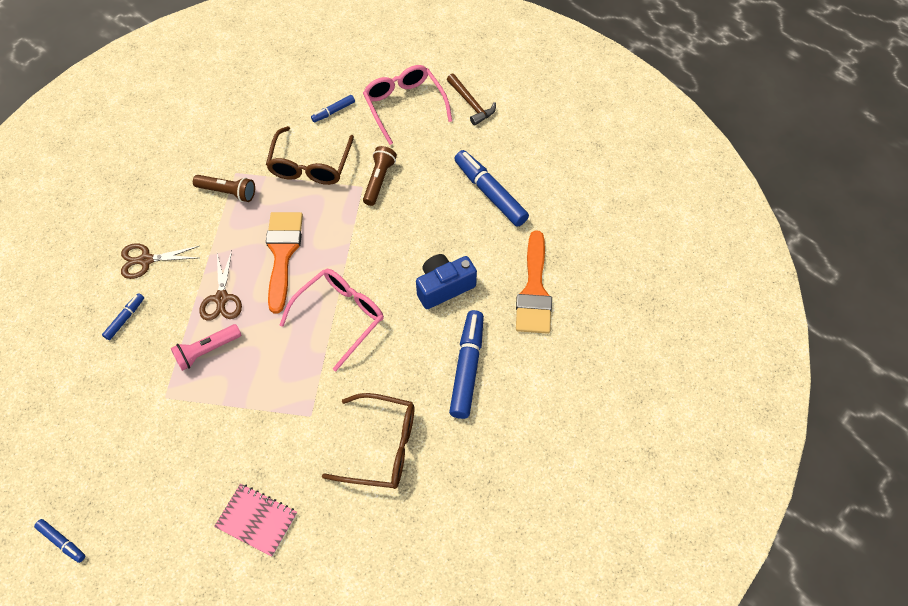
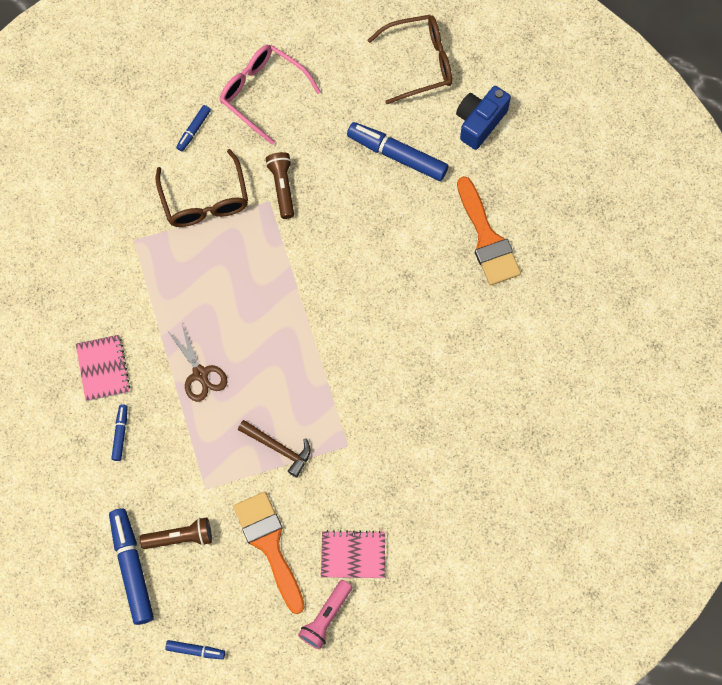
camera: 25 degrees left, 10 degrees up
(146, 260) = (103, 368): brown scissors -> pink notebook
(207, 351) = (217, 429): pink flashlight -> pink flashlight (326, 617)
(228, 192) = (139, 264): brown flashlight -> brown flashlight (180, 537)
(282, 253) = (231, 304): orange brush -> orange brush (269, 545)
(339, 317) = (322, 343): pink glasses -> none
(380, 447) = (424, 445): brown glasses -> brown glasses (418, 63)
(444, 287) = (403, 271): blue camera -> blue camera (480, 122)
(467, 367) = (463, 339): blue marker -> blue marker (131, 568)
(471, 104) = (329, 63): brown hammer -> brown hammer (279, 448)

